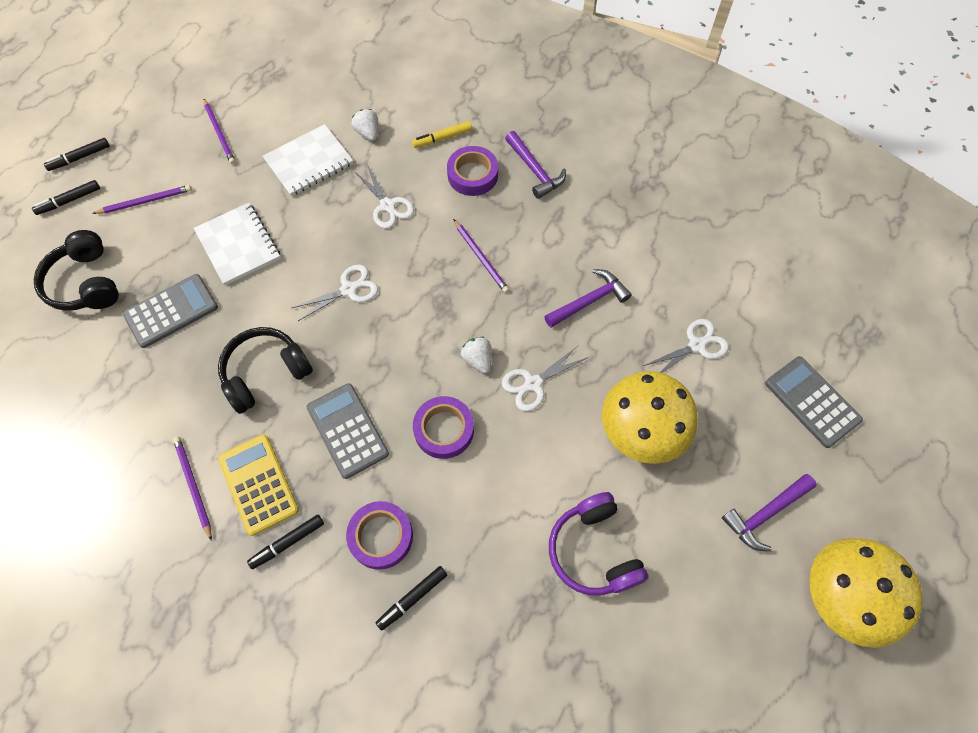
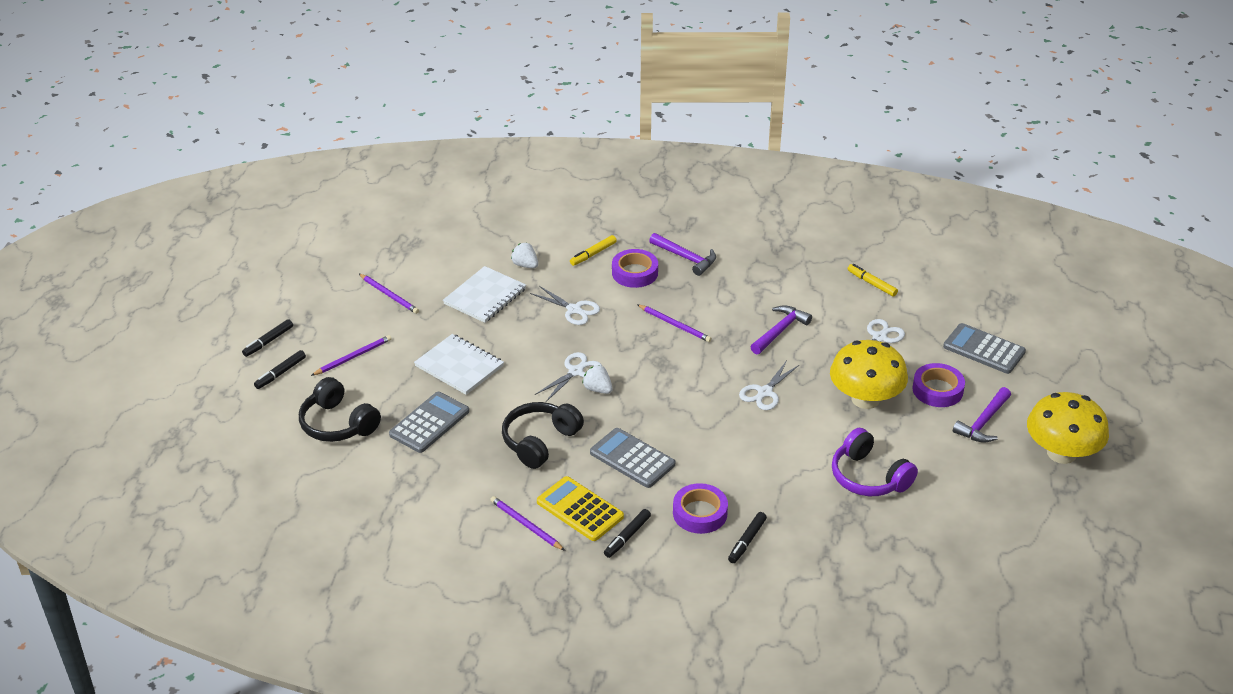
camera: 20 degrees left, 25 degrees down
(444, 430) = (710, 438): purple tape -> purple tape (937, 390)
(478, 360) = (711, 389): white strawberry -> white strawberry (598, 389)
(721, 265) = (872, 283): none -> yellow marker

